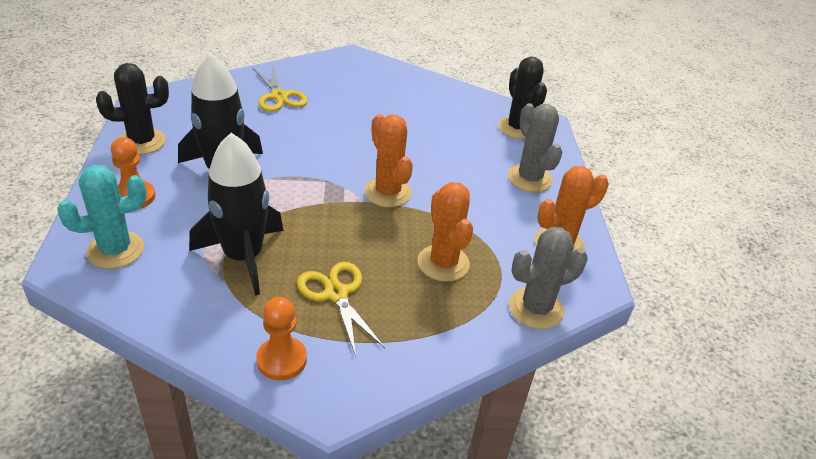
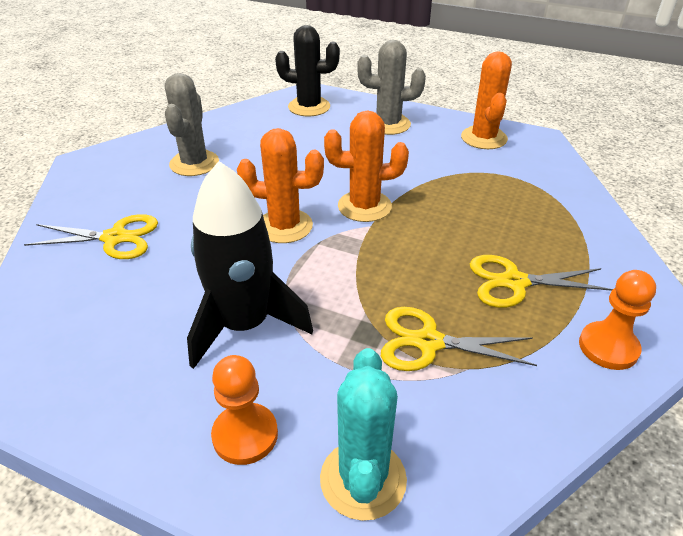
camera: 60 degrees left, 0 degrees up
(142, 142) = (106, 402): black cactus -> none
(243, 257) = (428, 342): black rocket -> yellow scissors
(443, 263) = (488, 203): orange cactus -> orange cactus (284, 226)
(536, 308) = (561, 173): grey cactus -> grey cactus (194, 163)

